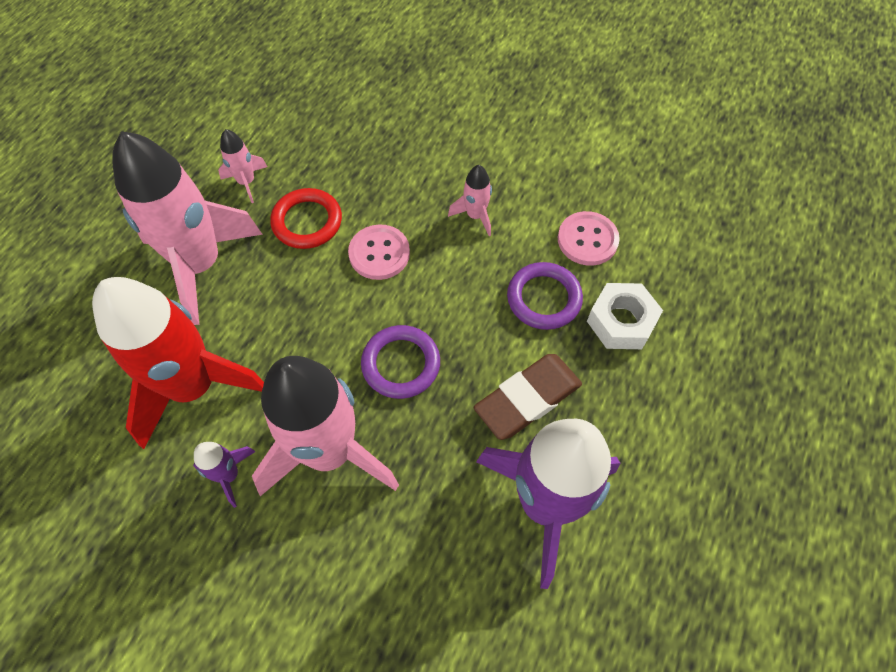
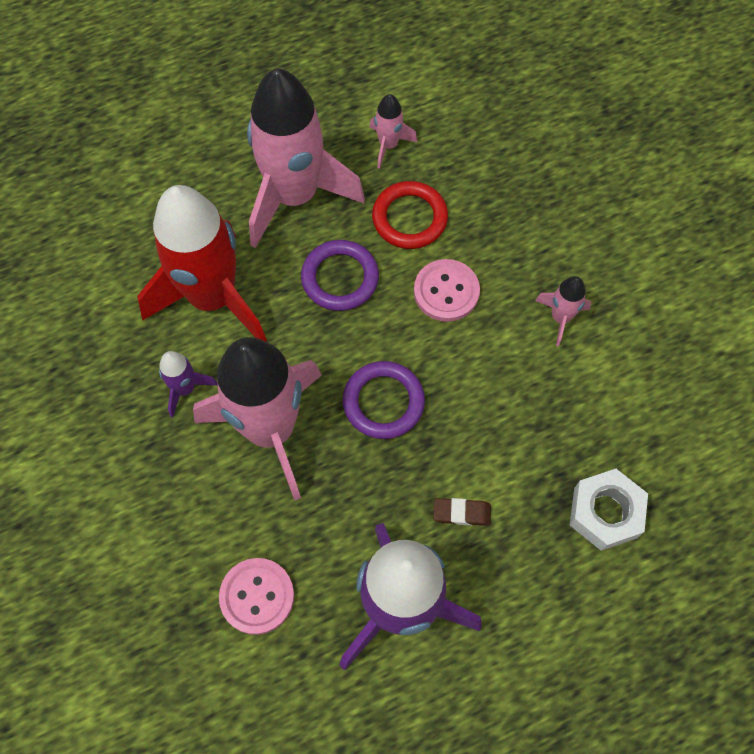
camera: 40 degrees right, 5 degrees up
(527, 399) = (461, 513): brown eraser -> brown eraser, size x0.50
(544, 298) = (554, 439): purple ring -> purple ring (340, 278)
(587, 240) = (644, 416): pink button -> pink button (257, 596)

